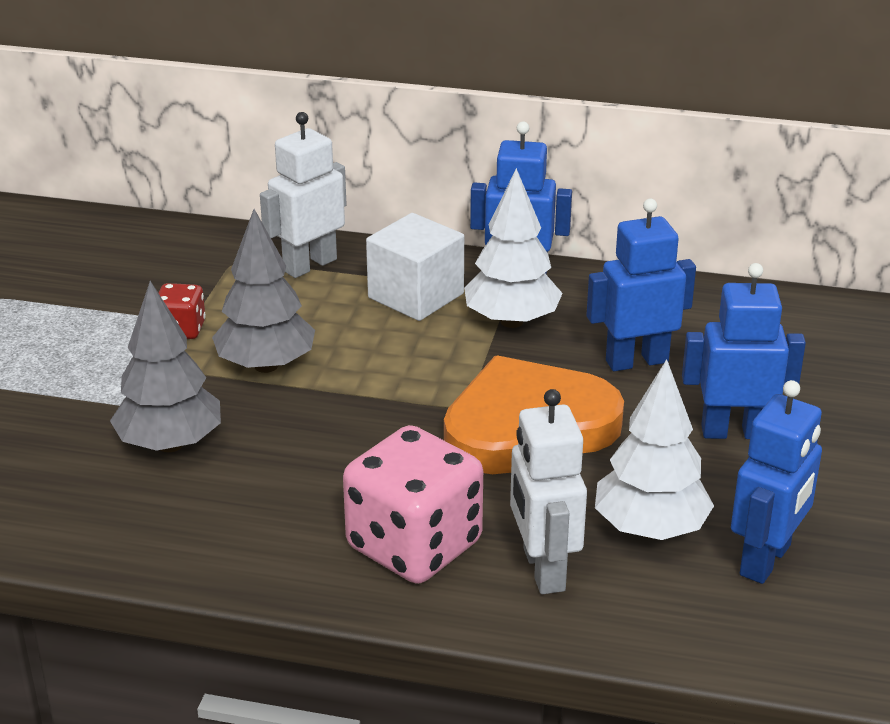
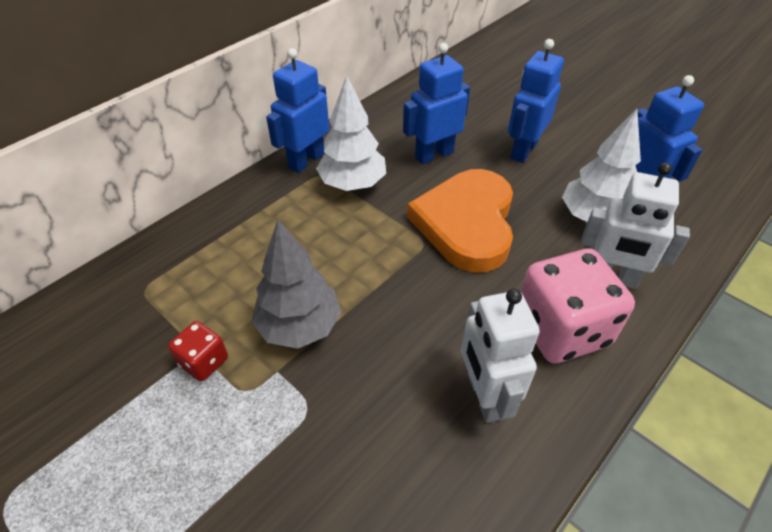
camera: 60 degrees left, 15 degrees up
(170, 444) = (357, 431): grey tree -> none
(309, 265) = (193, 250): white robot -> white robot (484, 396)
(416, 296) = (285, 213): white cube -> none
(636, 361) = (434, 154): blue robot -> blue robot turned 45 degrees clockwise

